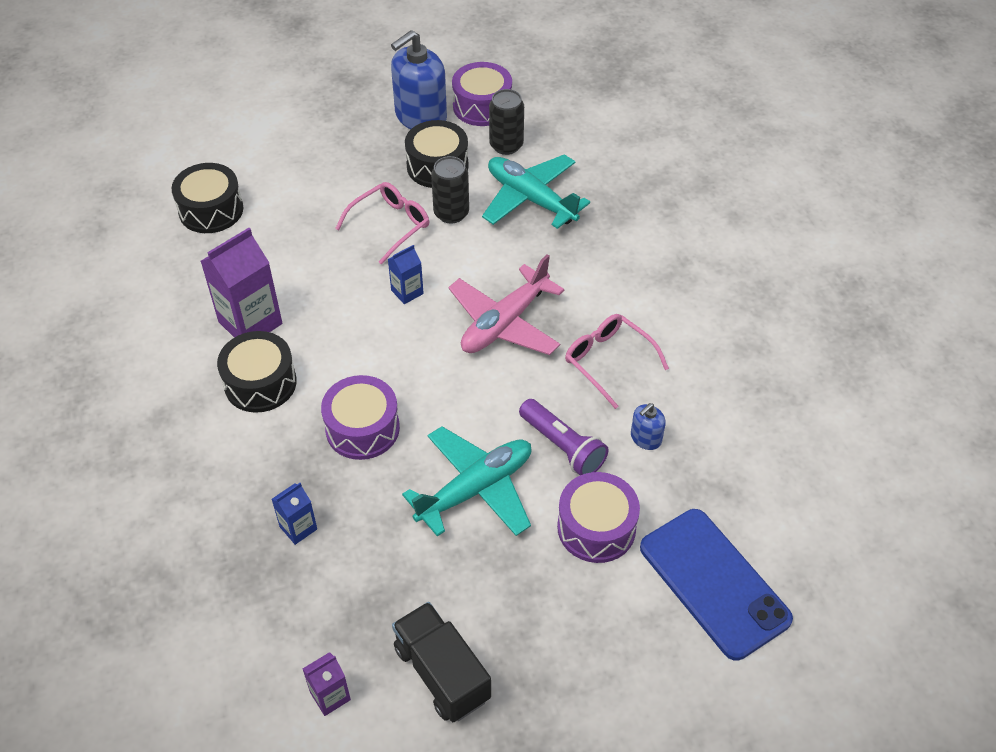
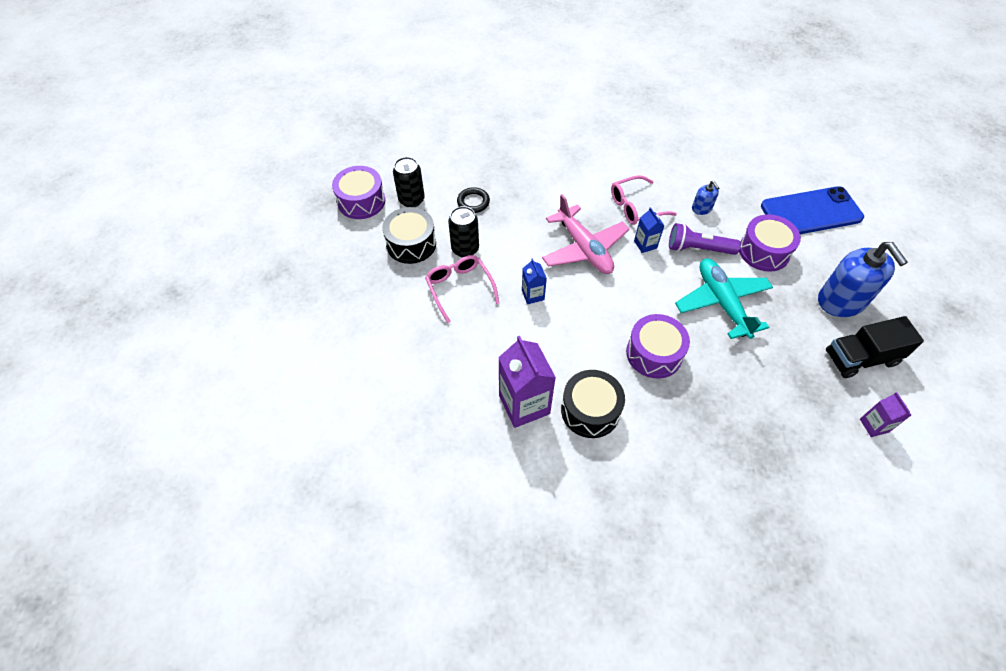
camera: 70 degrees left, 5 degrees up
(211, 210) = (379, 408): black drum -> none
(298, 528) = (734, 414): blue carton -> blue carton (645, 244)
(420, 116) = (350, 239): blue soap dispenser -> blue soap dispenser (841, 301)
(531, 199) = (473, 202): turquoise plane -> black ring
(563, 446) = (698, 249): purple flashlight -> purple flashlight turned 150 degrees counterclockwise

